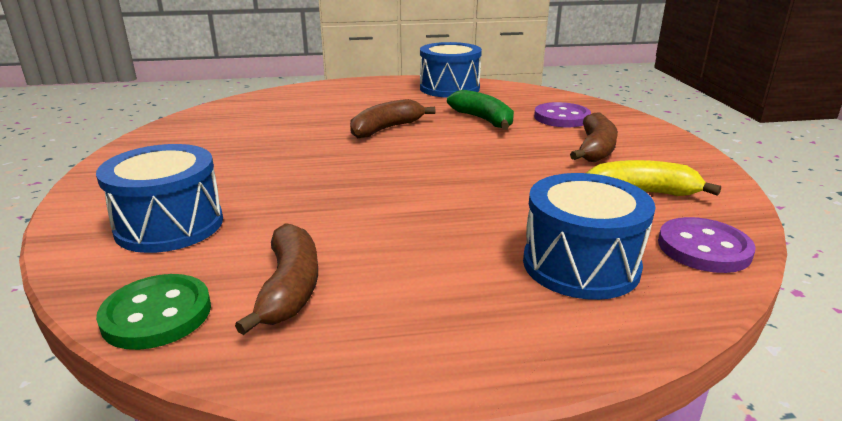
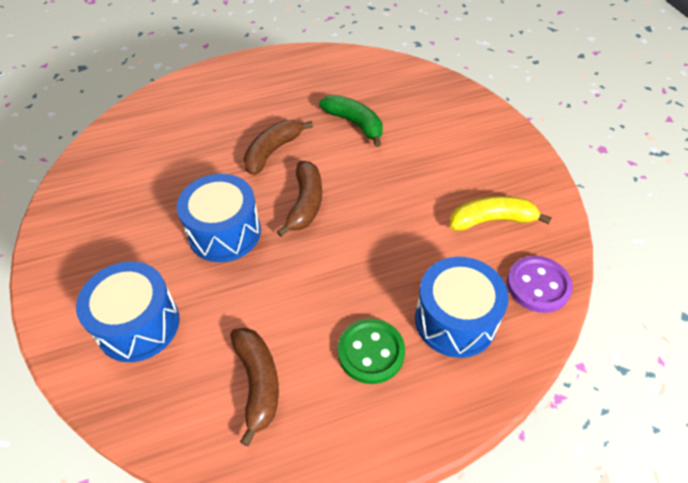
camera: 10 degrees left, 25 degrees up
(157, 314) = (174, 428): green button -> green button (371, 352)
(449, 88) = (314, 69): blue drum -> blue drum (224, 232)
(561, 117) = (421, 110): purple button -> none
(595, 149) = (453, 160): brown banana -> brown banana (305, 204)

